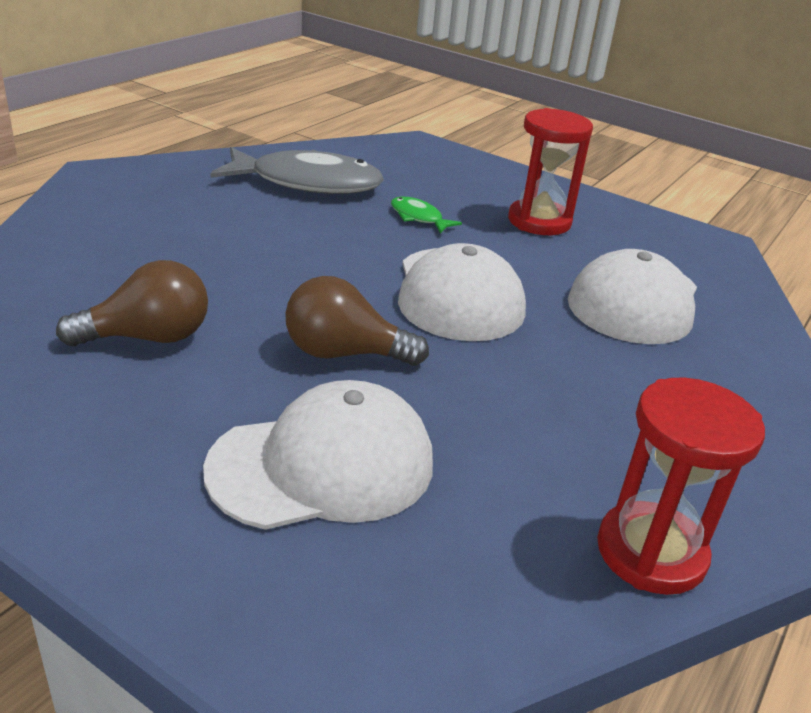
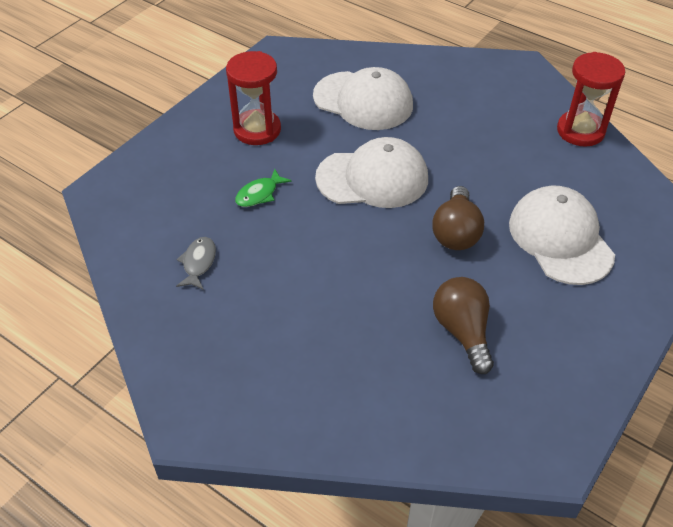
camera: 85 degrees left, 15 degrees up
(307, 183) = (198, 263): grey fish -> grey fish, size x0.45

